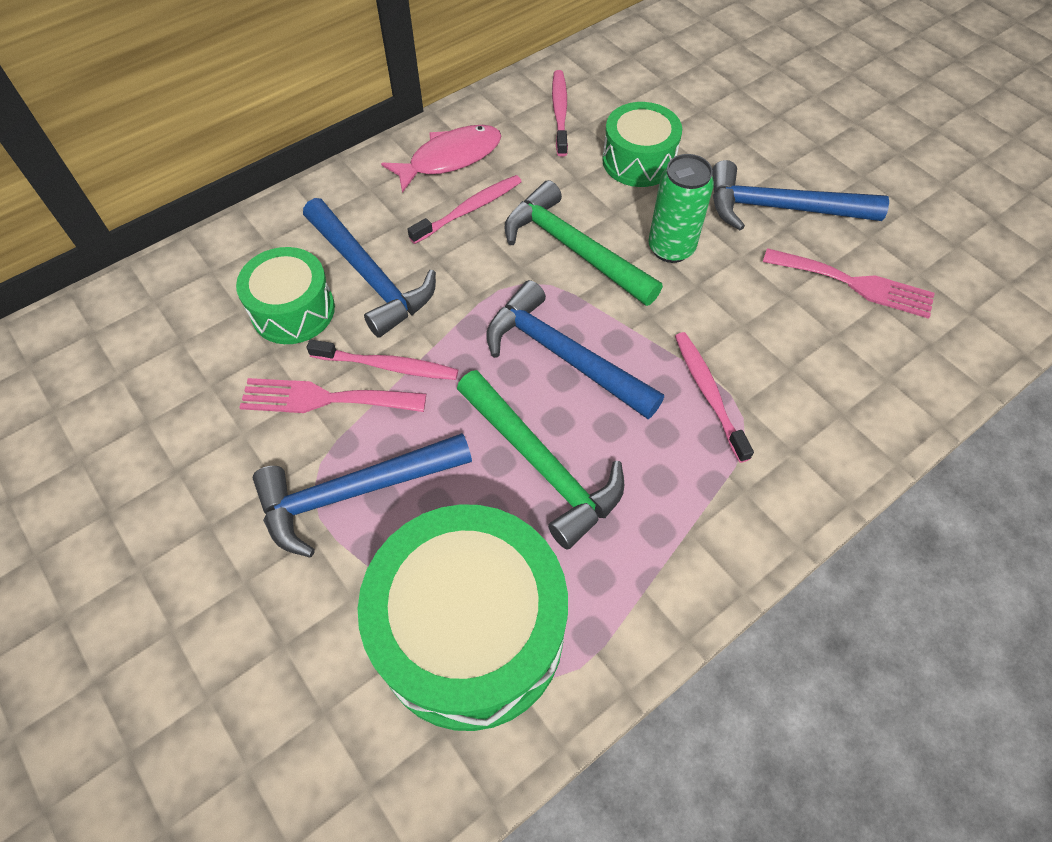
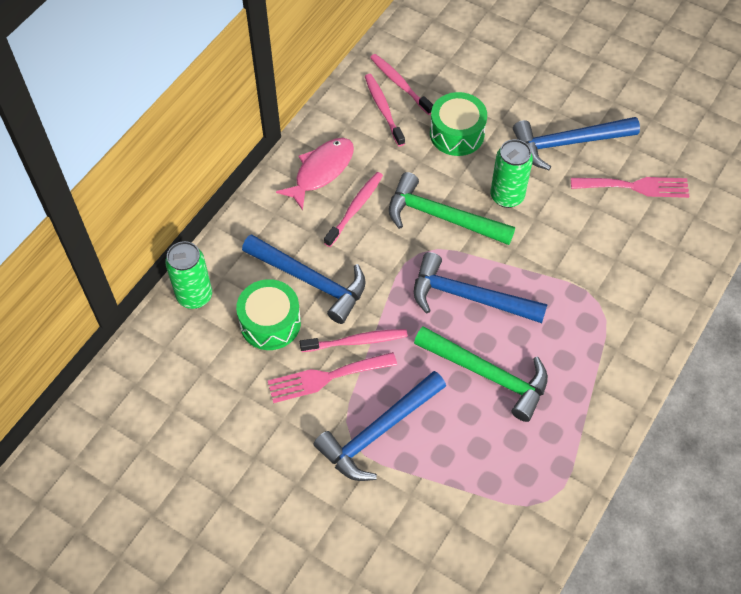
camera: 20 degrees left, 0 degrees up
(222, 253) = (194, 296): none -> green can
(470, 632) = (491, 490): green drum -> none
(709, 394) = (572, 294): pink toothbrush -> pink toothbrush (400, 84)

